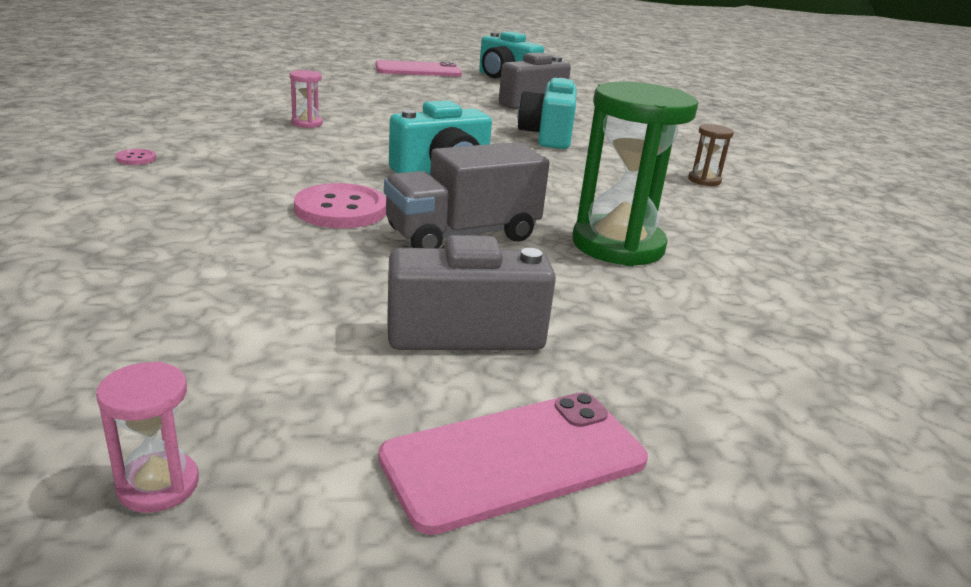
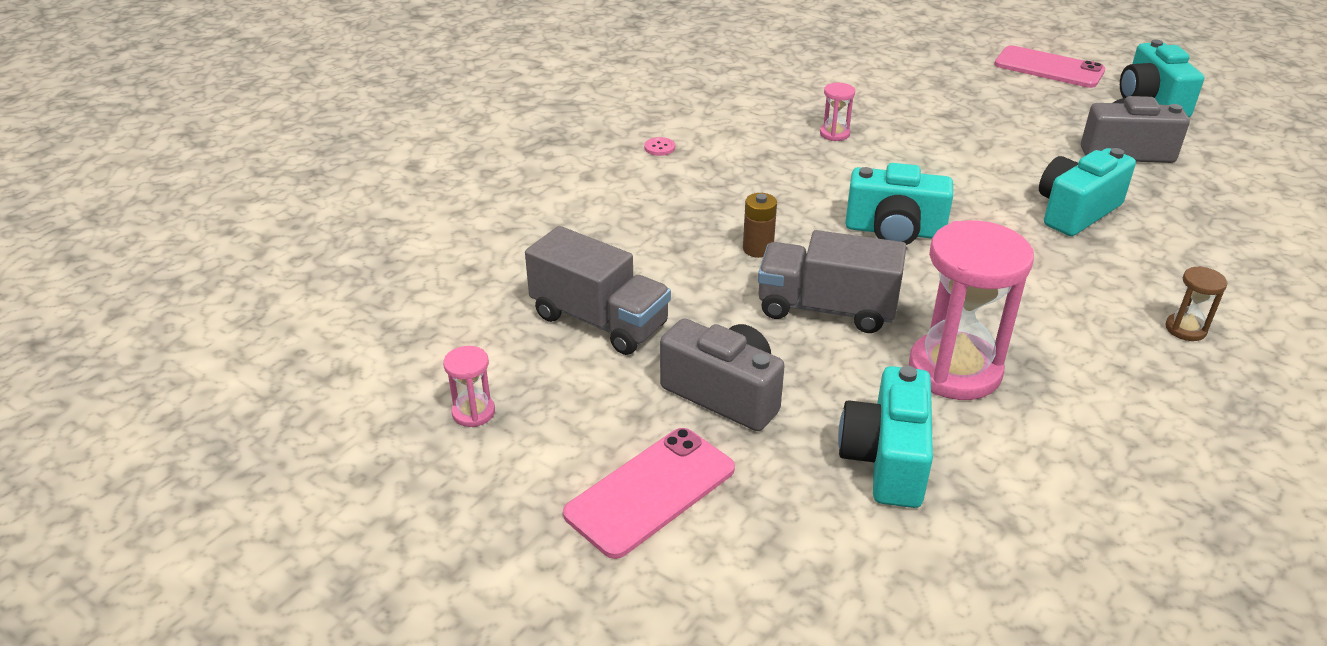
camera: 45 degrees right, 10 degrees up
(237, 315) = (599, 321): none -> grey truck
(341, 209) = (758, 249): pink button -> brown battery
(514, 459) = (651, 491): pink phone -> pink phone turned 60 degrees counterclockwise
(618, 245) = (954, 370): green hourglass -> pink hourglass
(669, 326) = (886, 460): none -> turquoise camera

